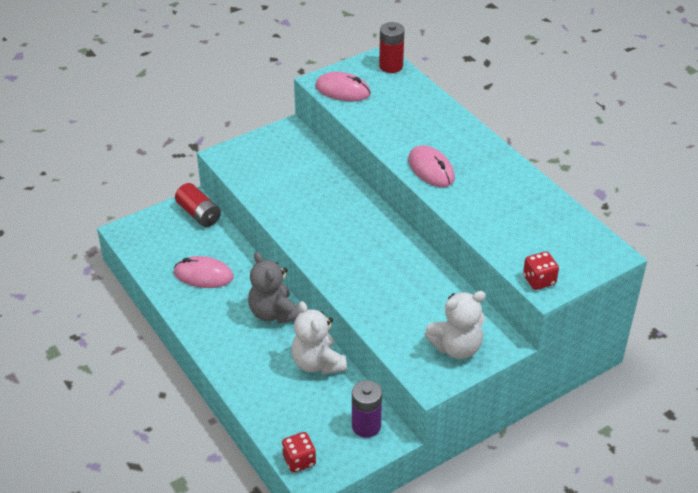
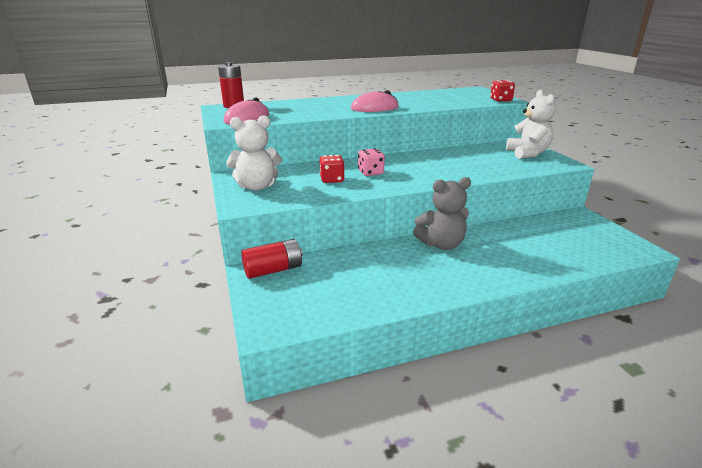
camera: 75 degrees left, 15 degrees down
(203, 275) = (375, 277): pink mouse -> none
(299, 460) = (625, 253): red dice -> red dice (332, 180)
(317, 363) = (506, 232): white teddy bear -> white teddy bear (257, 186)
(331, 217) = (370, 173): none -> pink dice
(366, 426) = (574, 222): purple battery -> none

